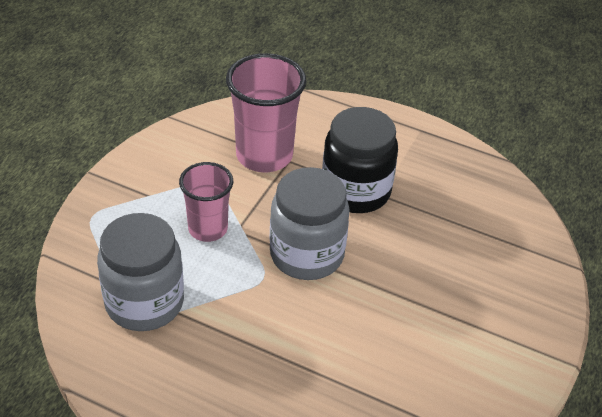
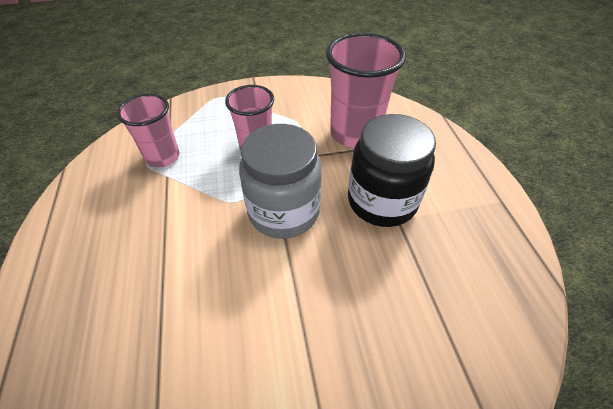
camera: 55 degrees right, 5 degrees up
(144, 303) = (162, 157): grey jar -> pink cup

